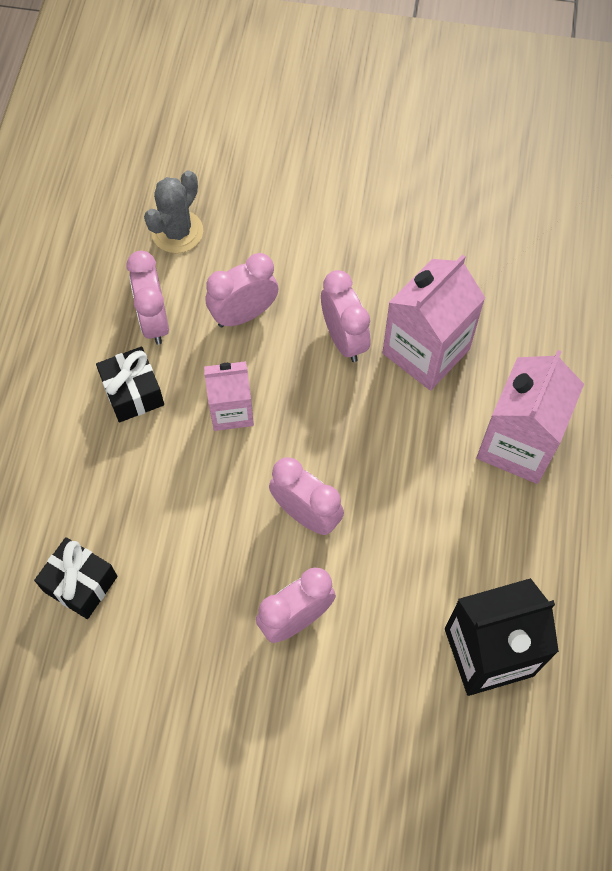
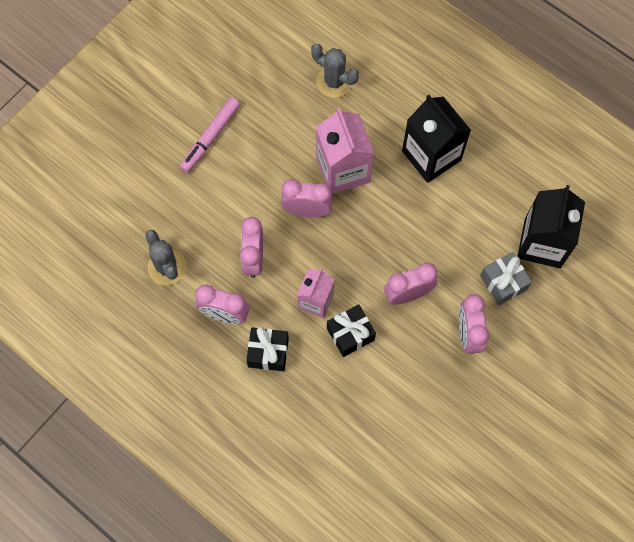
camera: 60 degrees left, 5 degrees up
(80, 584) = (379, 446): black gift -> black gift (350, 334)
(368, 190) = (210, 137): none -> pink marker
(397, 628) = (503, 282): none -> grey gift
(518, 444) = (431, 155): pink carton -> black carton
(537, 280) = (334, 82): none -> grey cactus

